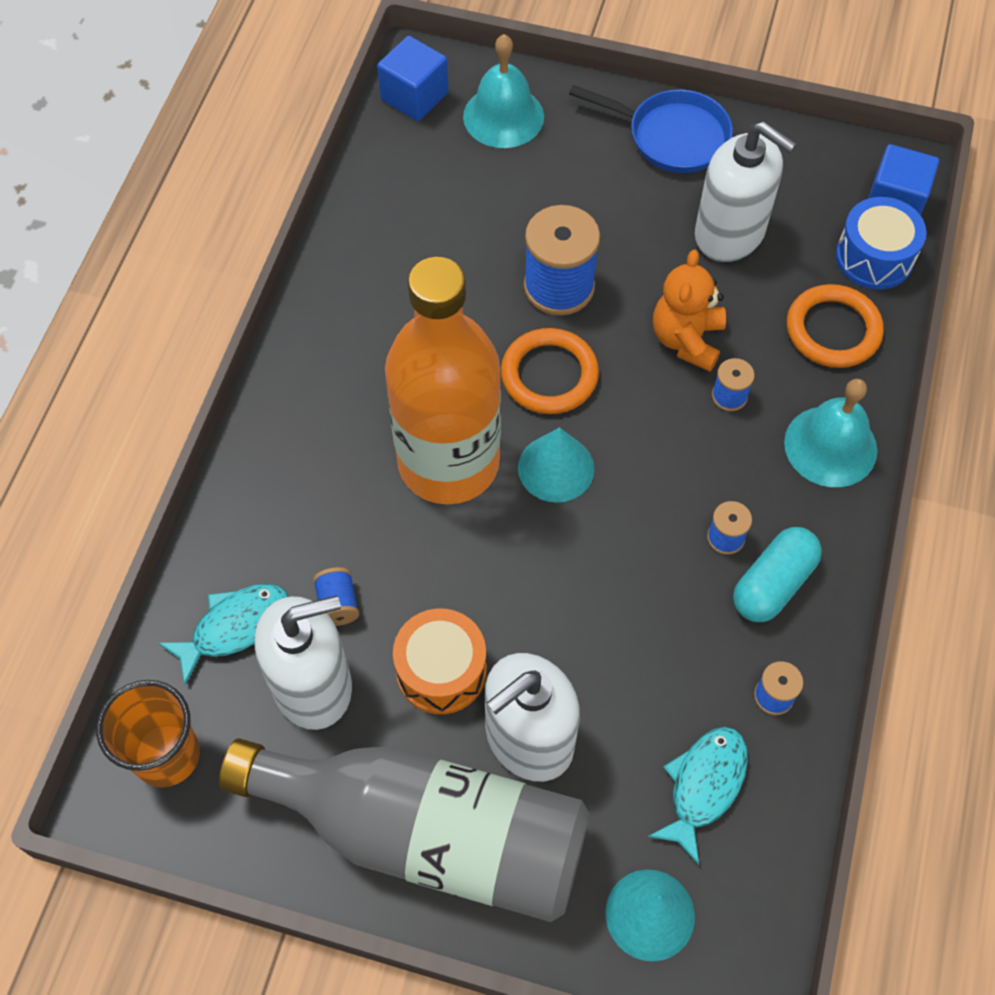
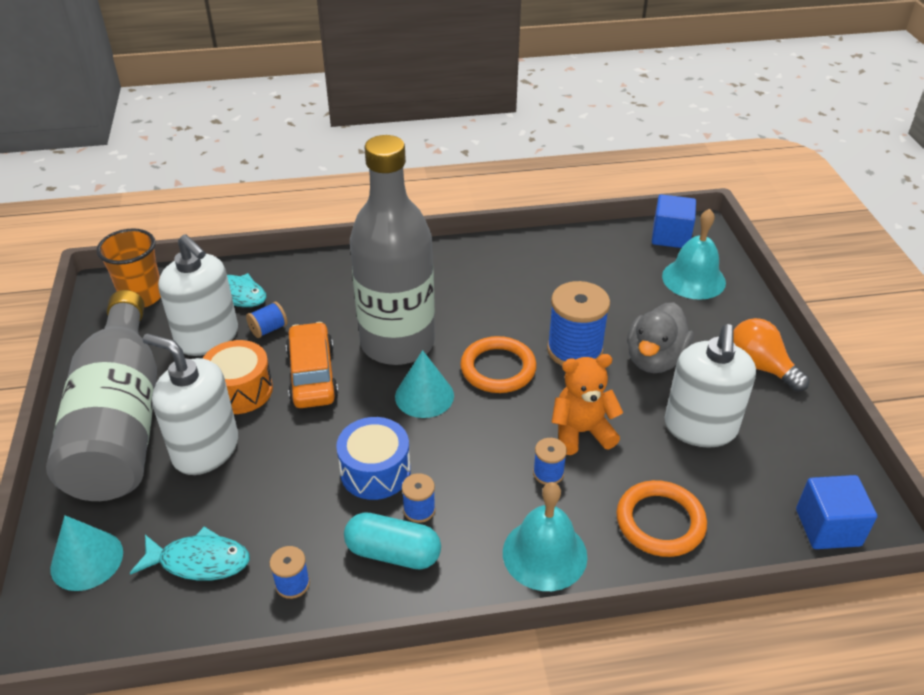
camera: 65 degrees right, 20 degrees down
(448, 462) = (397, 343): orange bottle -> grey bottle
(456, 577) = (312, 375): none -> orange car
(613, 220) = (654, 359): none -> grey duck
(672, 136) = (760, 367): blue pan -> orange light bulb
(874, 257) = (758, 529): blue drum -> blue drum (375, 471)

